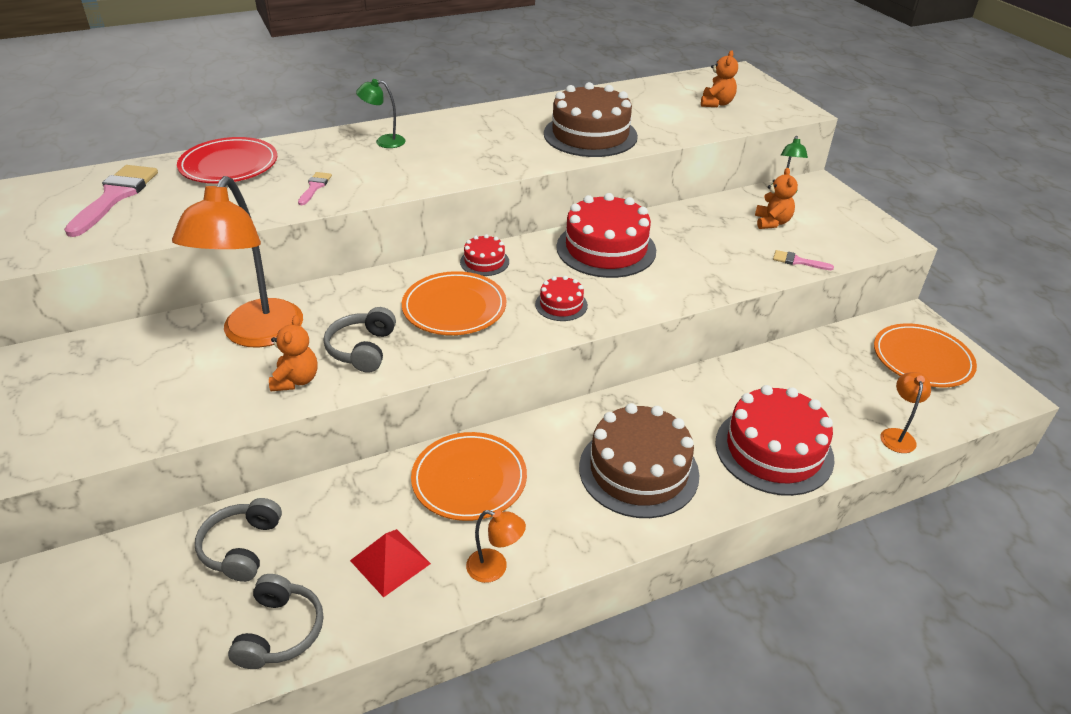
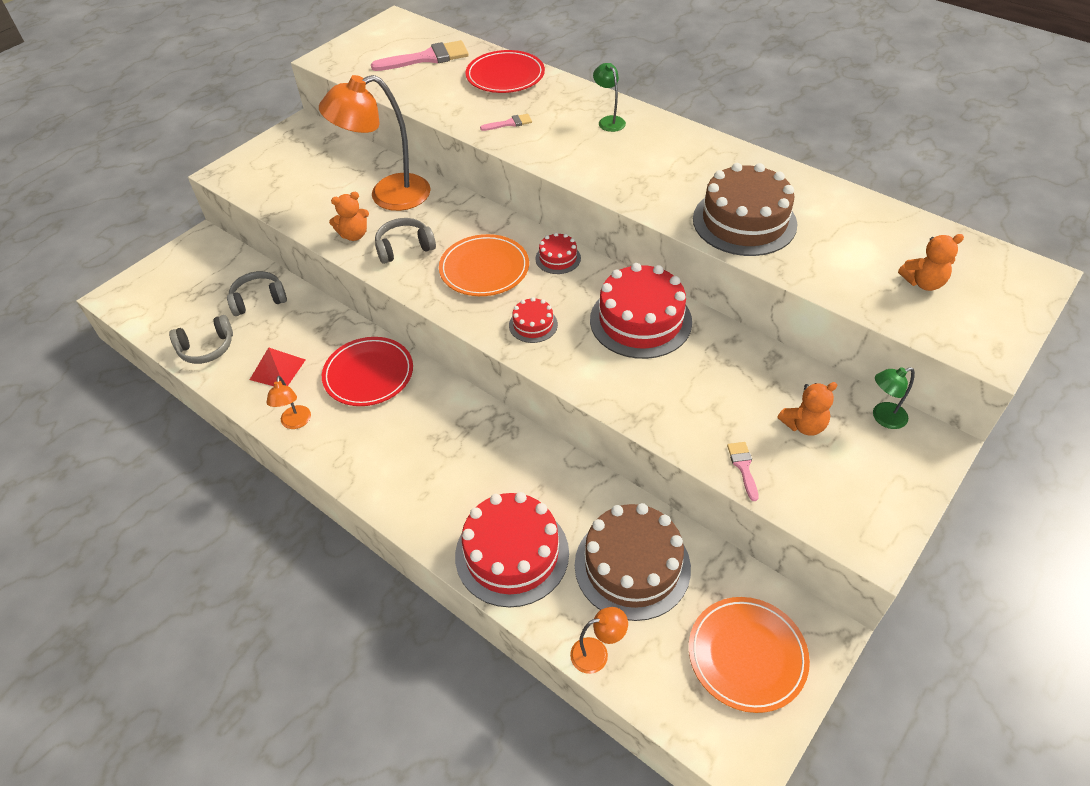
camera: 65 degrees right, 10 degrees up
(469, 479) = (368, 374): orange plate -> red plate
(638, 470) = (432, 467): brown cake -> brown cake (632, 566)

